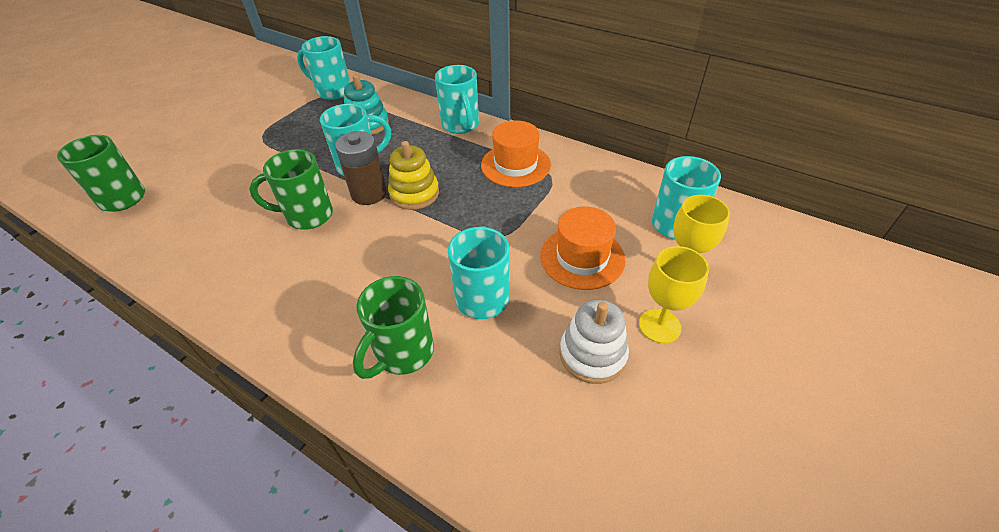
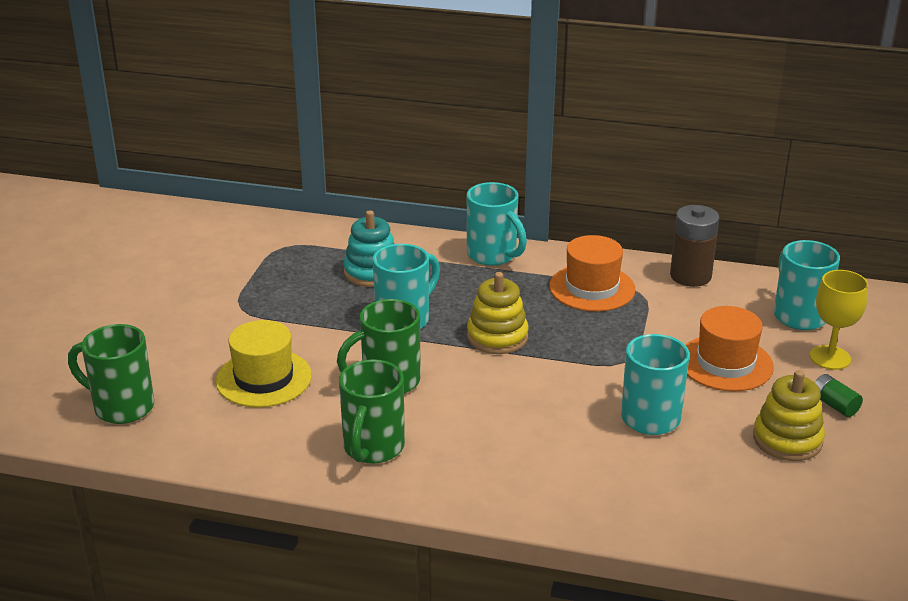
camera: 20 degrees left, 15 degrees down
(228, 194) = (264, 378): none -> yellow hat
(332, 91) = (287, 240): turquoise mug -> none
(369, 193) = (442, 346): brown battery -> brown battery (690, 276)
(403, 353) = (605, 478): green mug -> green mug (373, 448)
(592, 354) = (787, 439): white stacking toy -> yellow stacking toy
(659, 326) = (834, 405): yellow goblet -> green battery

